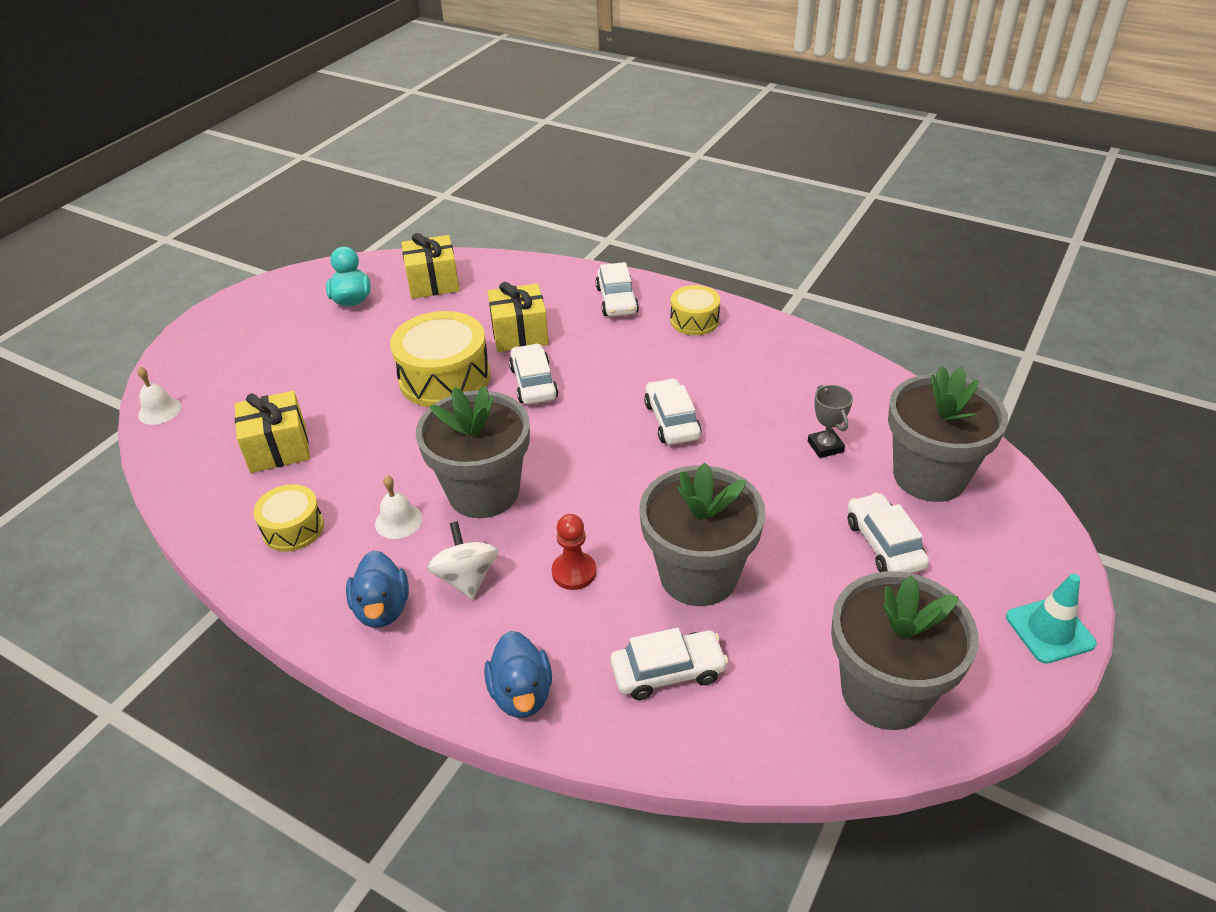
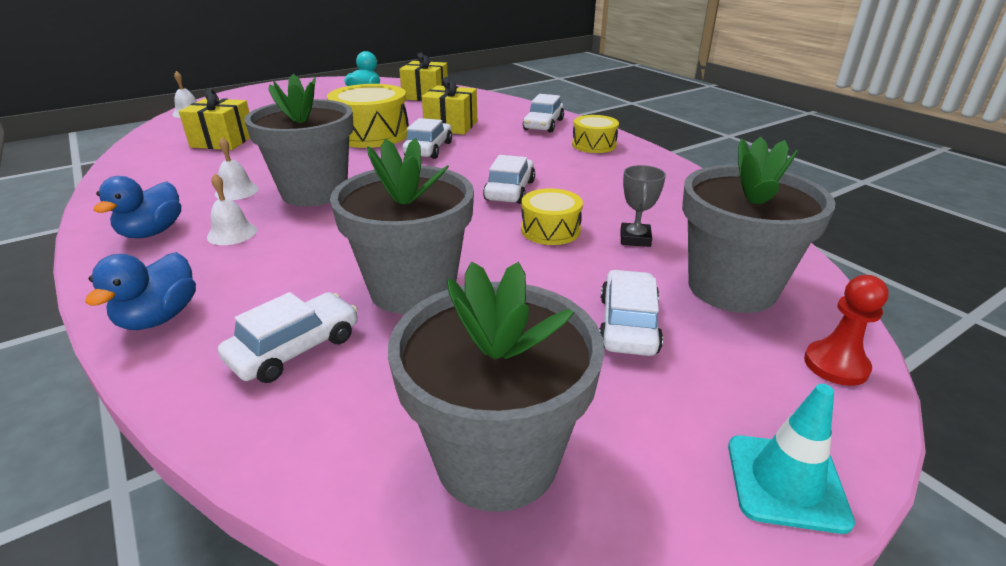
camera: 25 degrees right, 10 degrees down
(293, 528) = (169, 177): yellow drum -> yellow drum (550, 230)
(466, 578) = (232, 233): white spinning top -> white bell
(574, 572) = (313, 254): red pawn -> red pawn (836, 365)
(668, 671) = (295, 348): white car -> white car turned 60 degrees counterclockwise

